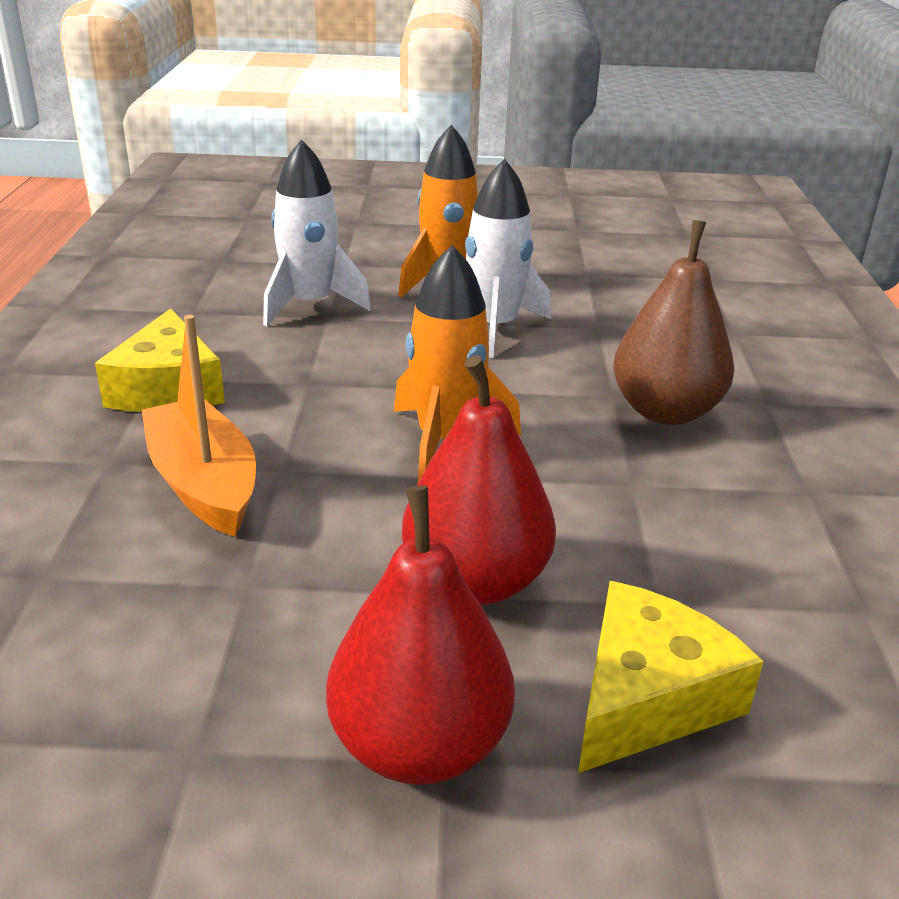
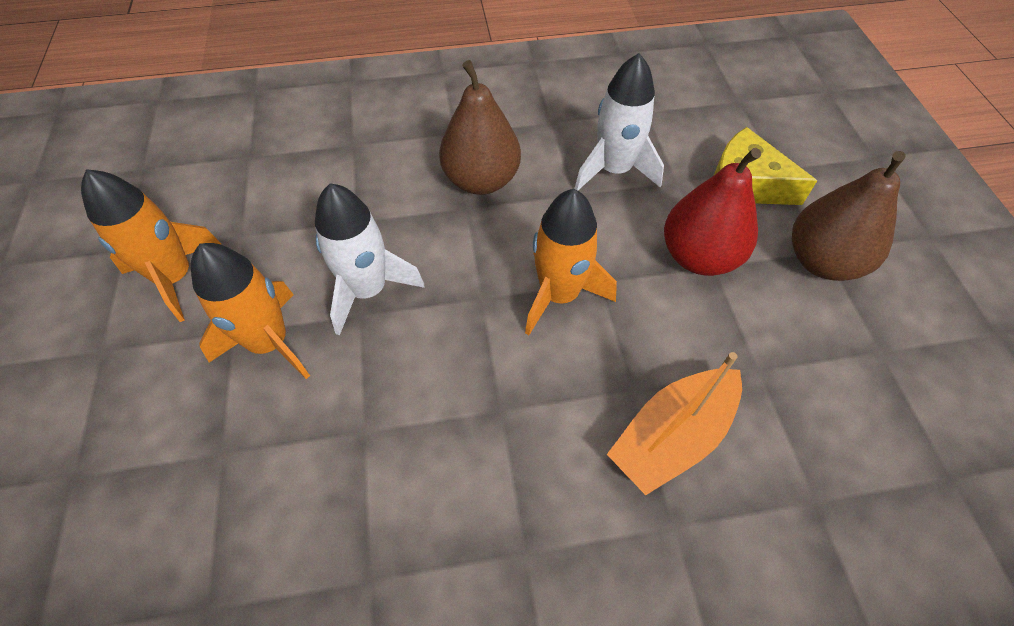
camera: 100 degrees left, 25 degrees up
(168, 388) = (542, 529): yellow cheese -> none
(310, 305) = (337, 457): white rocket -> white rocket (614, 170)
(419, 745) = (822, 261): red pear -> brown pear
(538, 248) = (175, 277): none -> orange rocket

